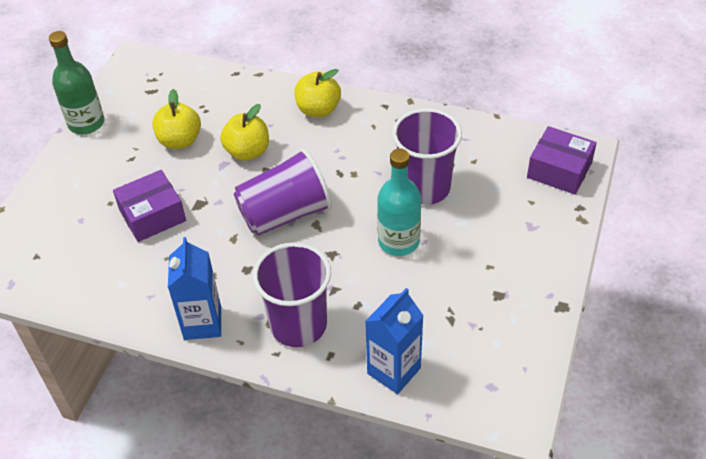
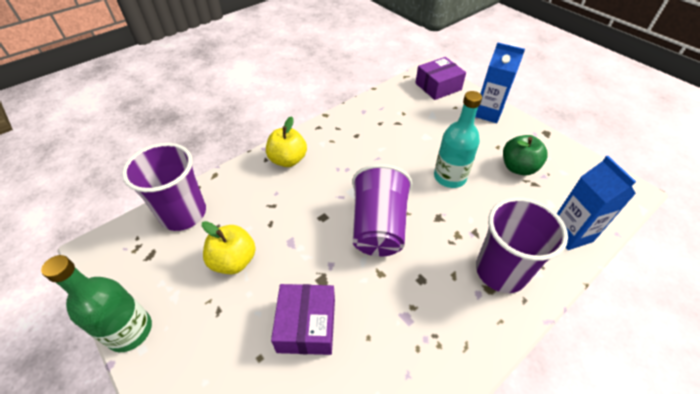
camera: 60 degrees left, 0 degrees up
(202, 323) = (465, 342): blue carton -> blue carton (488, 113)
(247, 152) = (291, 220): yellow apple -> none
(424, 187) = (409, 143): purple cup -> purple cup (183, 213)
(467, 296) = (518, 167): none -> green apple

